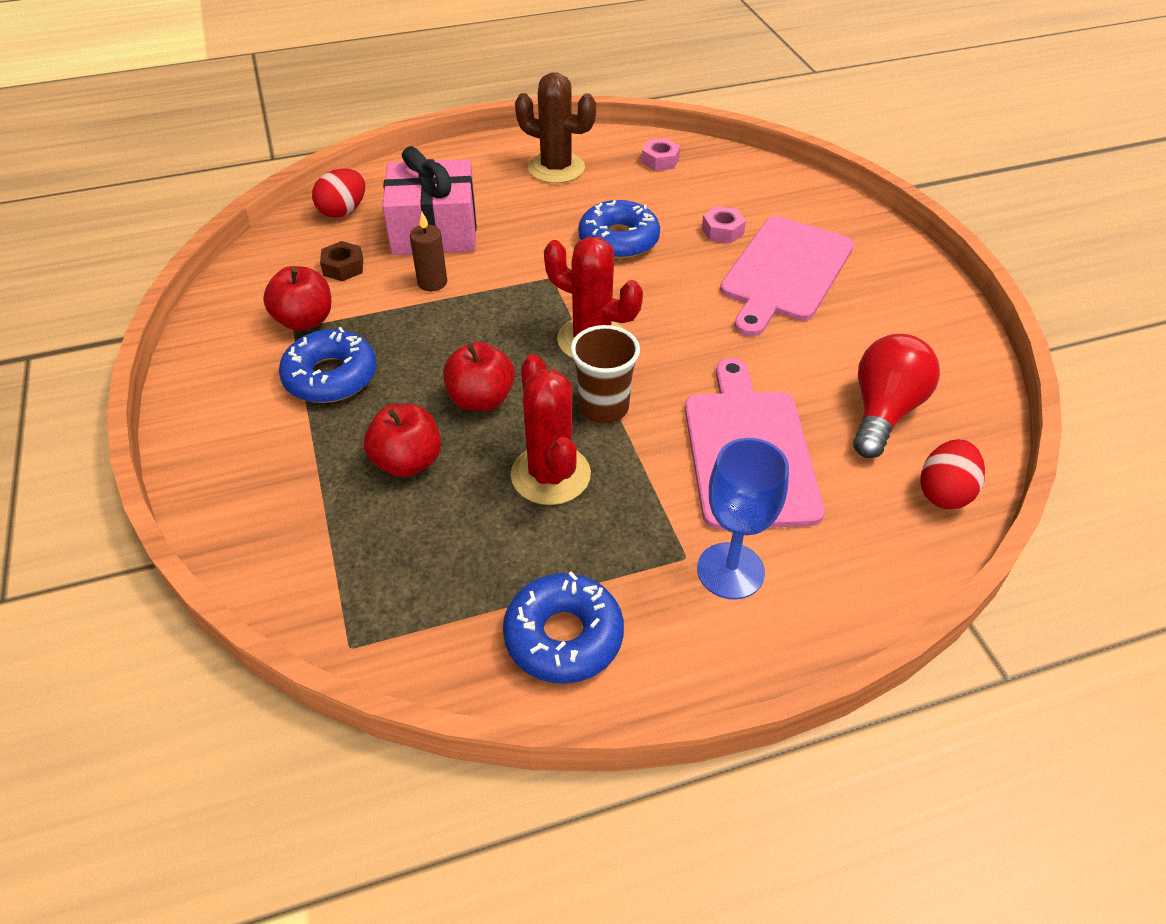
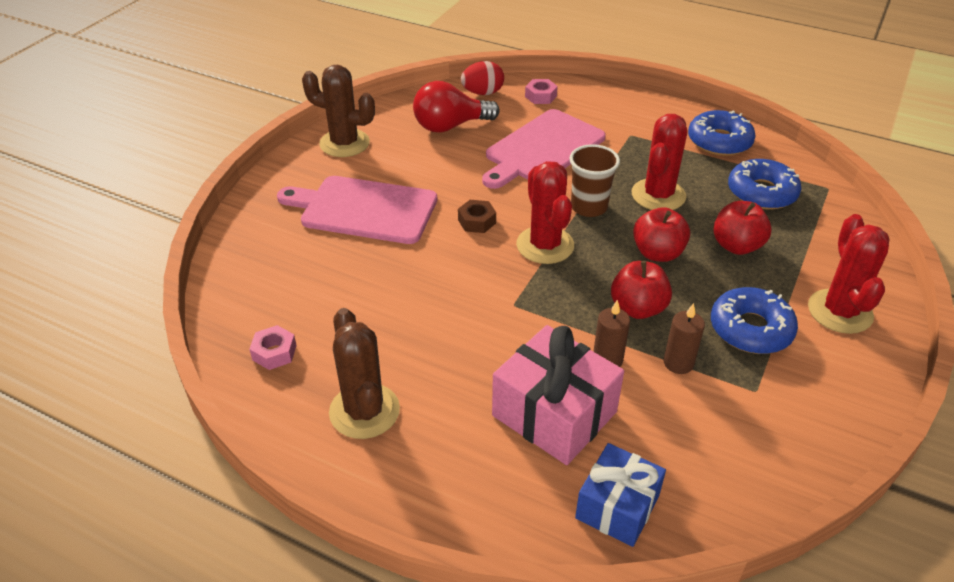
camera: 135 degrees left, 5 degrees down
(250, 449) = (840, 311): none -> red cactus
(305, 320) = (742, 392): red apple -> red apple (638, 308)
(343, 211) = (617, 507): red egg -> blue gift
(343, 267) = (670, 428): brown nut -> brown nut (477, 221)
(373, 312) = (678, 363): none -> brown candle
(618, 240) = (425, 301): blue donut -> blue donut (761, 193)
(722, 231) = (347, 259): pink nut -> pink nut (540, 96)
(730, 571) = (617, 121): blue goblet -> none
(785, 272) = (364, 209): pink cutting board -> pink cutting board turned 150 degrees counterclockwise
(926, 317) = (344, 143): none -> brown cactus

